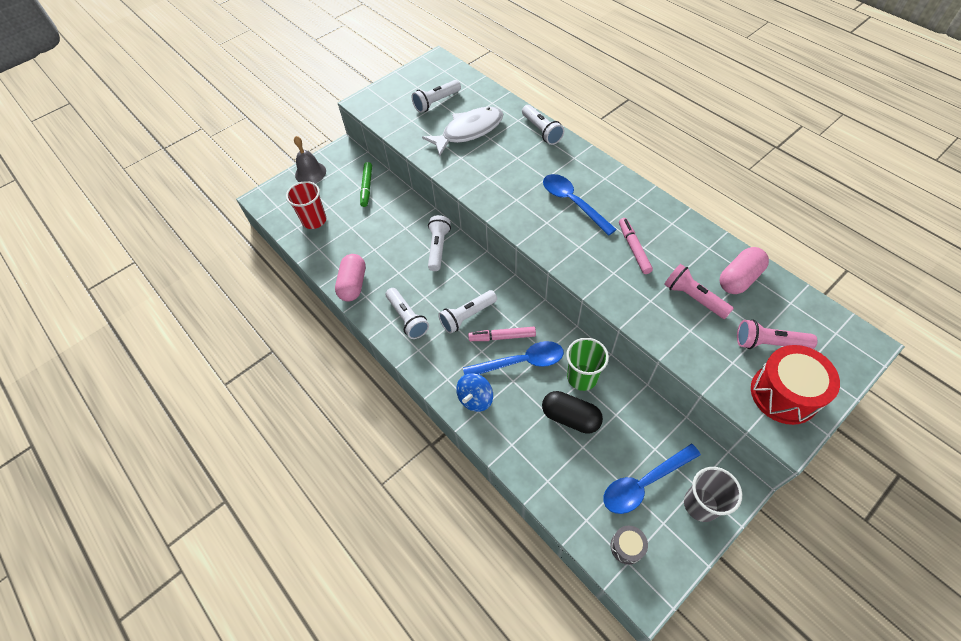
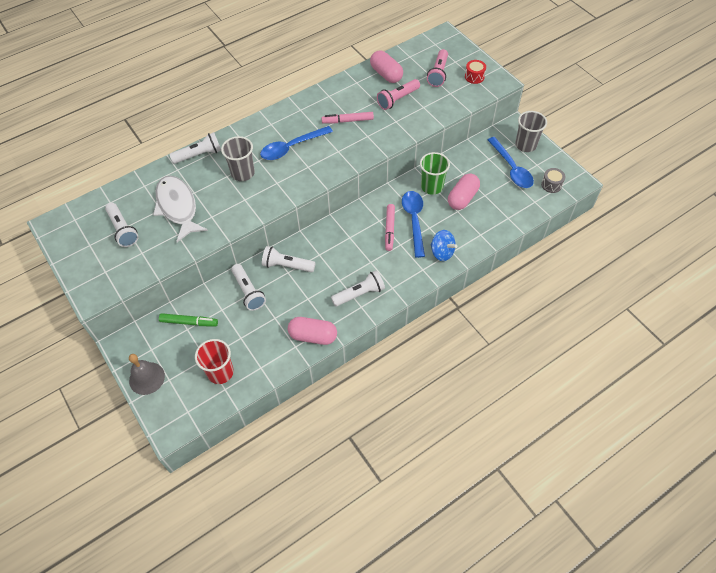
camera: 85 degrees left, 0 degrees up
(467, 316) = (365, 250): white flashlight -> white flashlight (248, 292)
(524, 169) = (243, 173): none -> grey cup
(570, 417) = (462, 198): black capsule -> pink capsule
(784, 394) = (474, 77): red drum -> red drum, size x0.49

